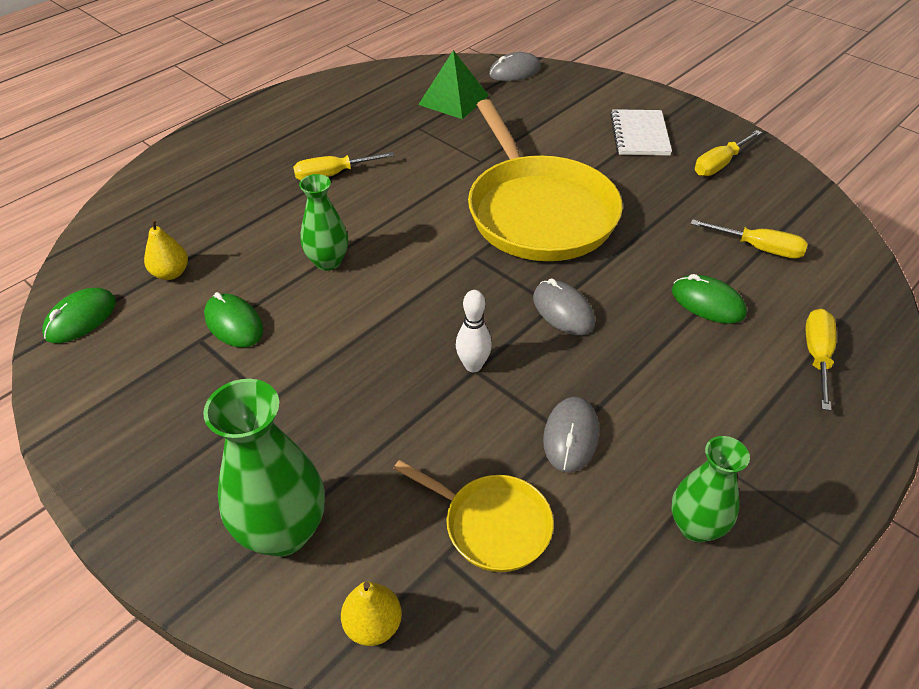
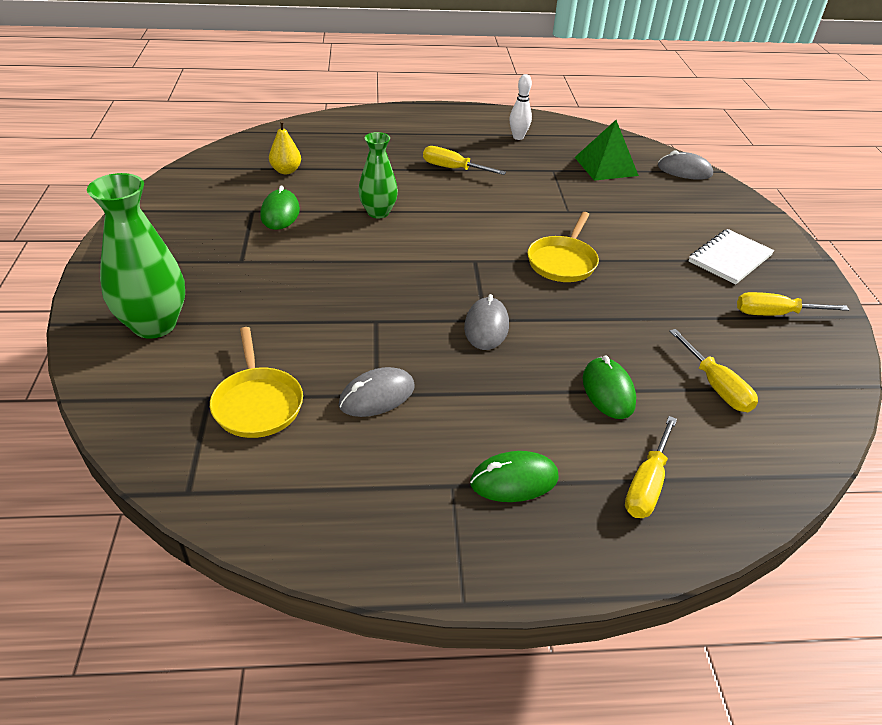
camera: 40 degrees right, 5 degrees down
(81, 318) = (213, 167): green mouse -> green mouse (514, 480)
(373, 625) = (127, 399): yellow pear -> none
(473, 365) = (378, 318): white bowling pin -> white bowling pin (518, 137)
(538, 212) = (562, 262): yellow pan -> yellow pan, size x0.49
(695, 526) = (376, 504): green vase -> none
(817, 356) = (647, 484): yellow screwdriver -> yellow screwdriver turned 150 degrees clockwise

